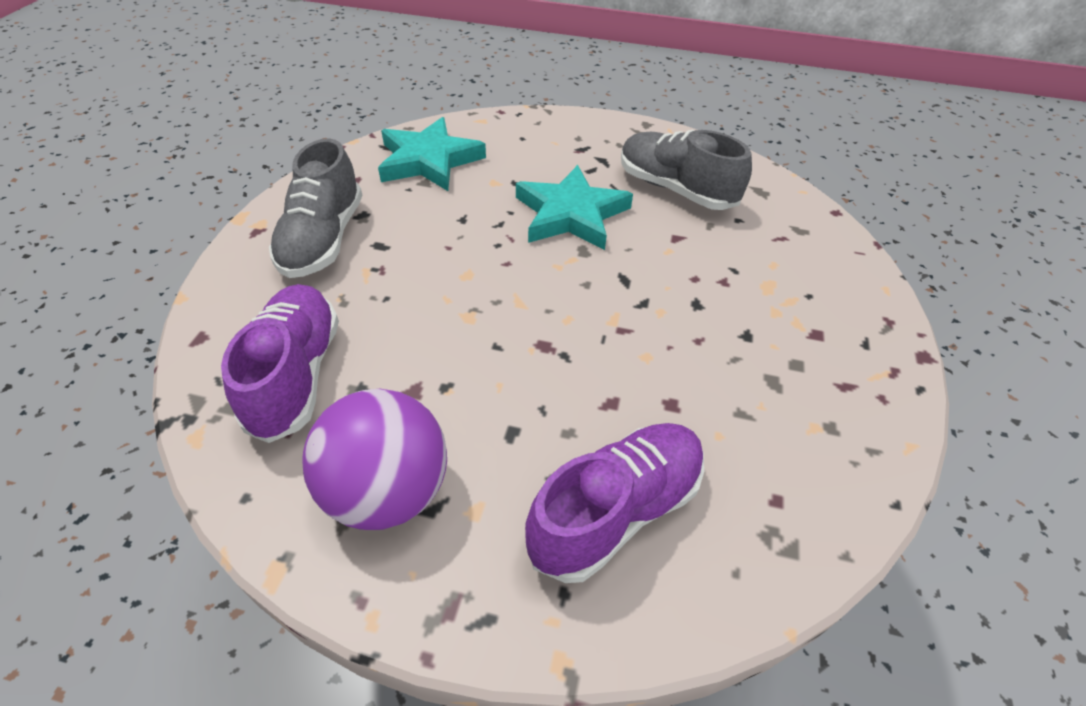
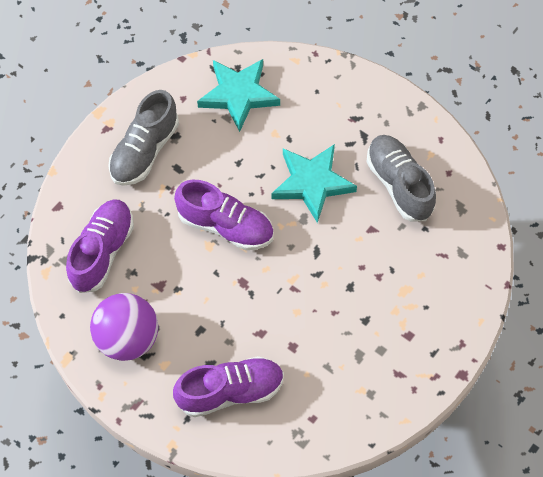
camera: 25 degrees right, 15 degrees up
(481, 287) = (225, 226): none -> purple shoe

